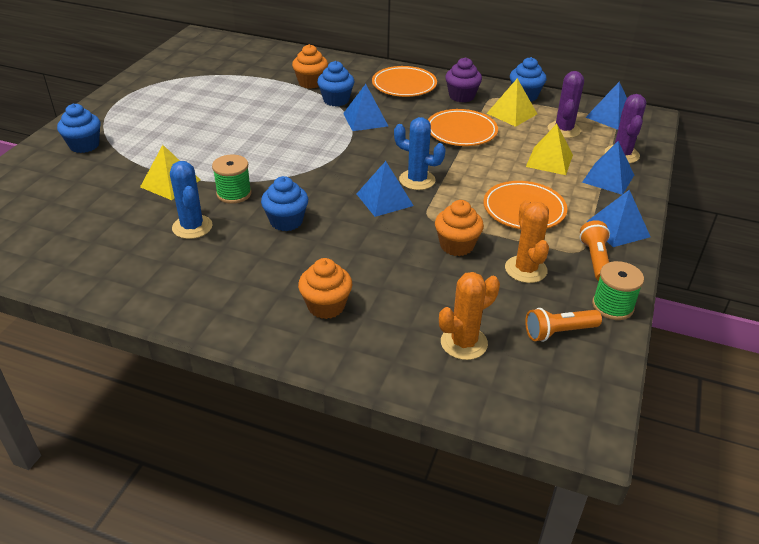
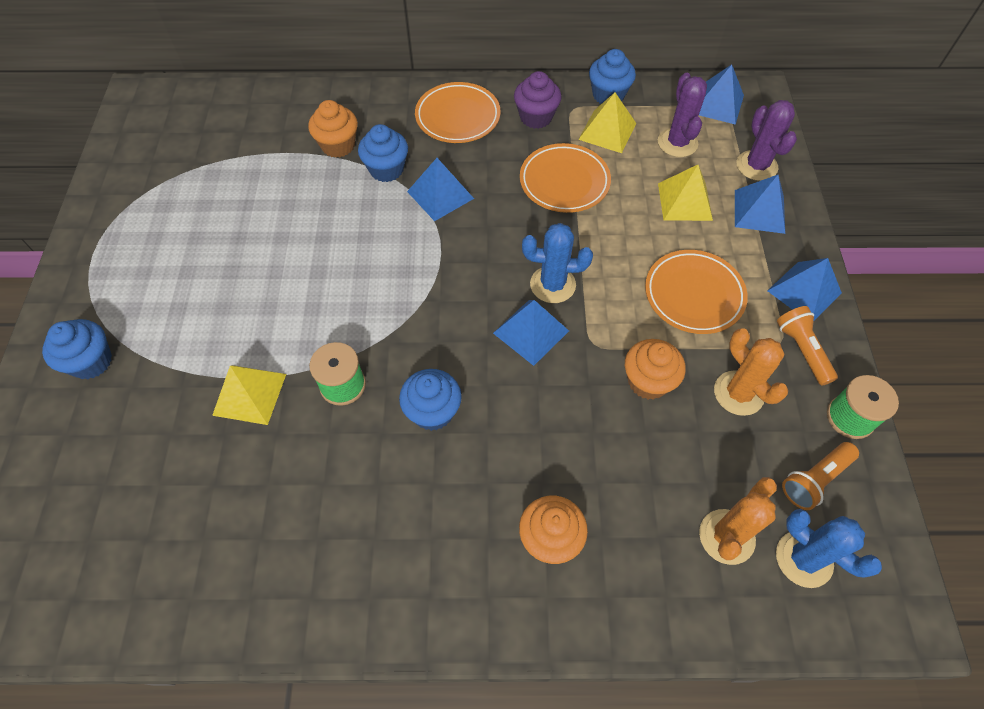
camera: 20 degrees left, 20 degrees up
(192, 227) = (320, 464): blue cactus -> blue cactus (804, 559)

